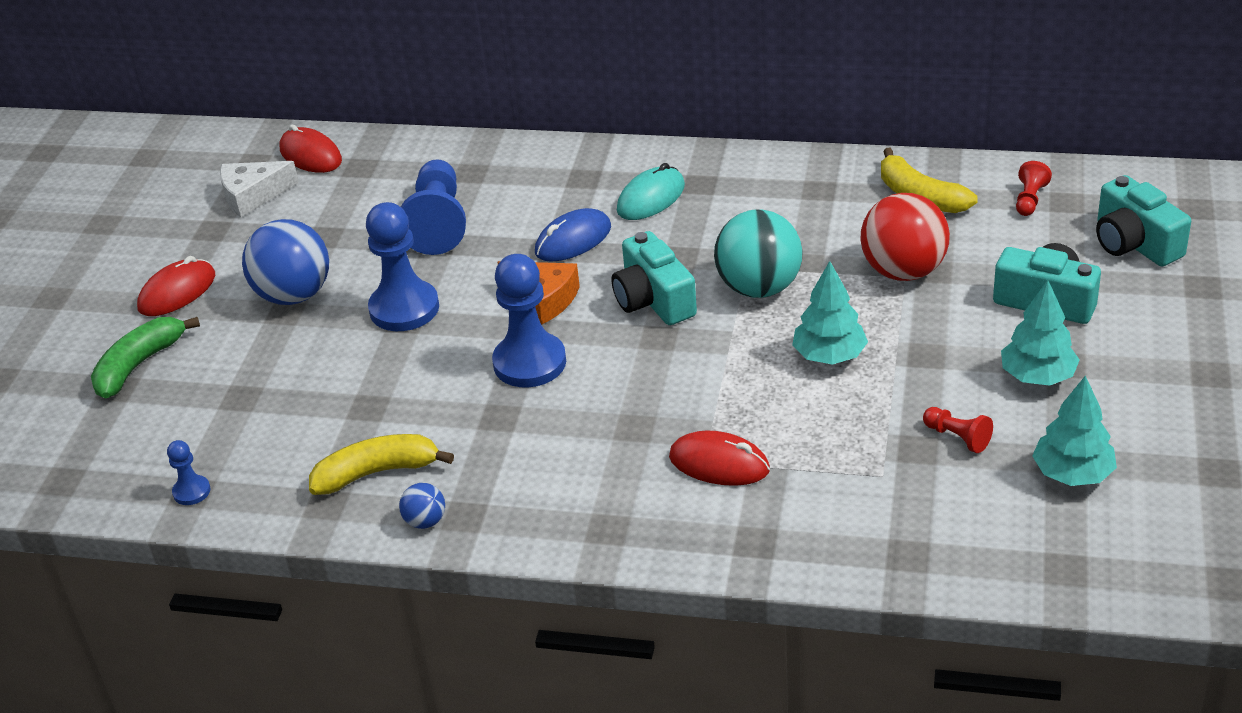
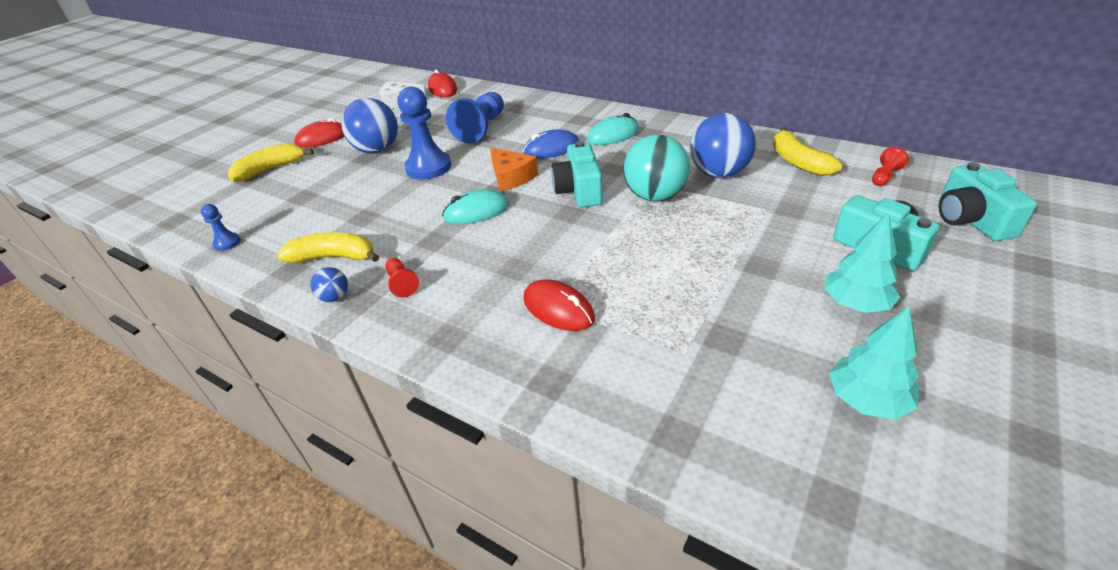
camera: 20 degrees right, 0 degrees up
(139, 365) = (270, 169): green banana -> yellow banana
(529, 363) = (476, 211): blue pawn -> turquoise mouse
(826, 235) = (719, 173): none -> blue ball
(829, 356) = (684, 250): turquoise tree -> none
(903, 271) = (767, 205): red ball -> none
(957, 437) = (764, 337): red pawn -> red pawn (402, 283)

